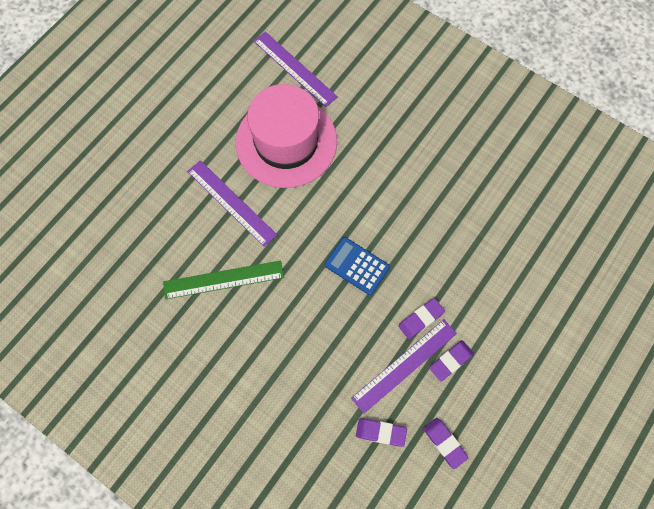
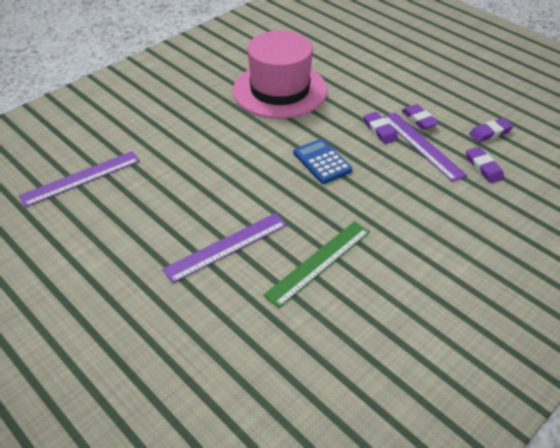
camera: 80 degrees left, 25 degrees down
(223, 280) = (318, 262): green ruler -> green ruler turned 45 degrees clockwise
(286, 142) = (168, 195): pink hat -> pink hat (280, 90)
(357, 266) = (322, 162): blue calculator -> blue calculator turned 105 degrees clockwise
(381, 432) = (483, 167): purple eraser -> purple eraser turned 45 degrees counterclockwise

